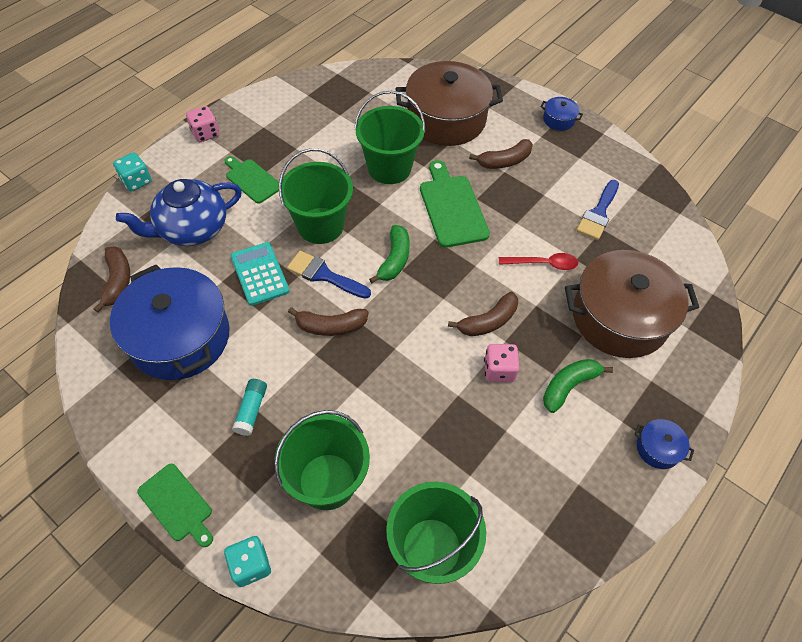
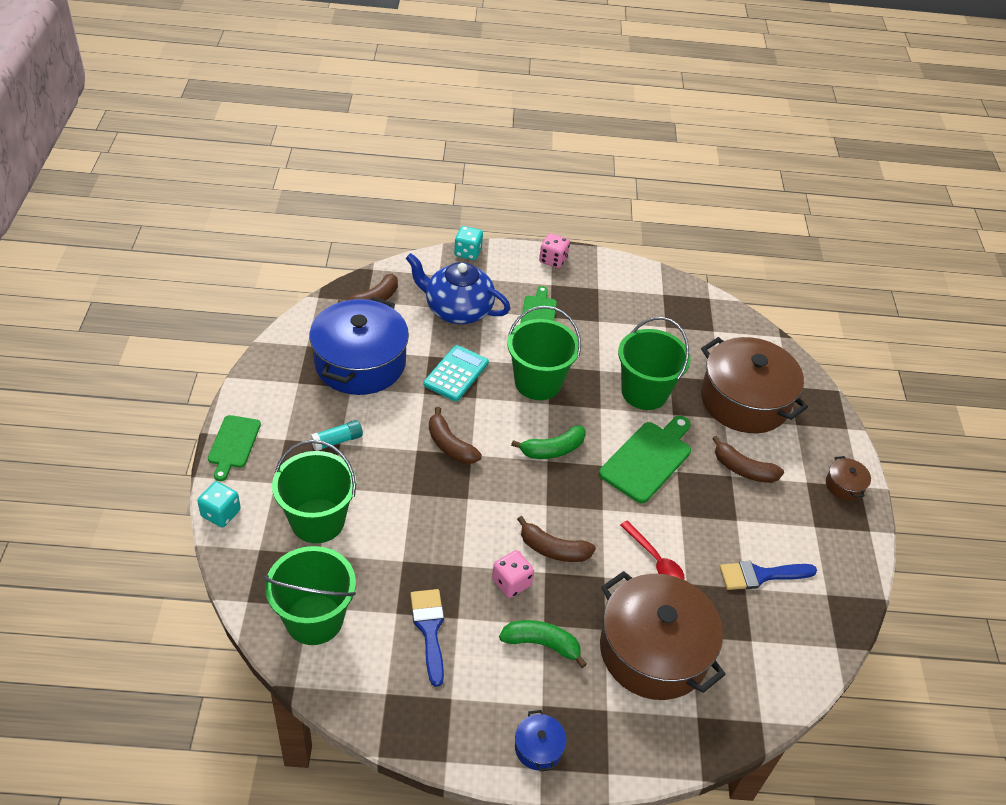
camera: 50 degrees right, 10 degrees down
(324, 275) = (493, 413): blue brush -> blue brush (429, 629)
(558, 120) = (844, 485): blue pot -> brown pot

